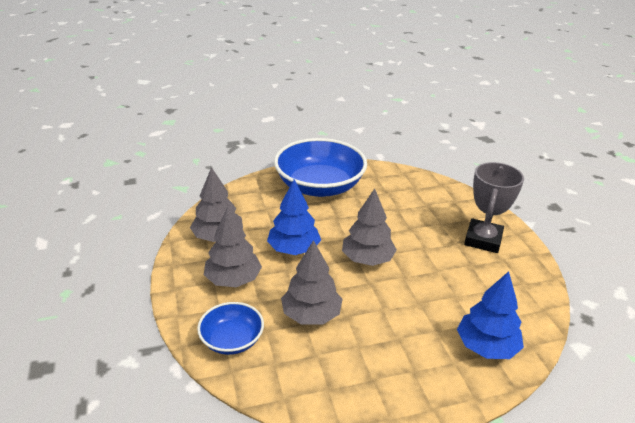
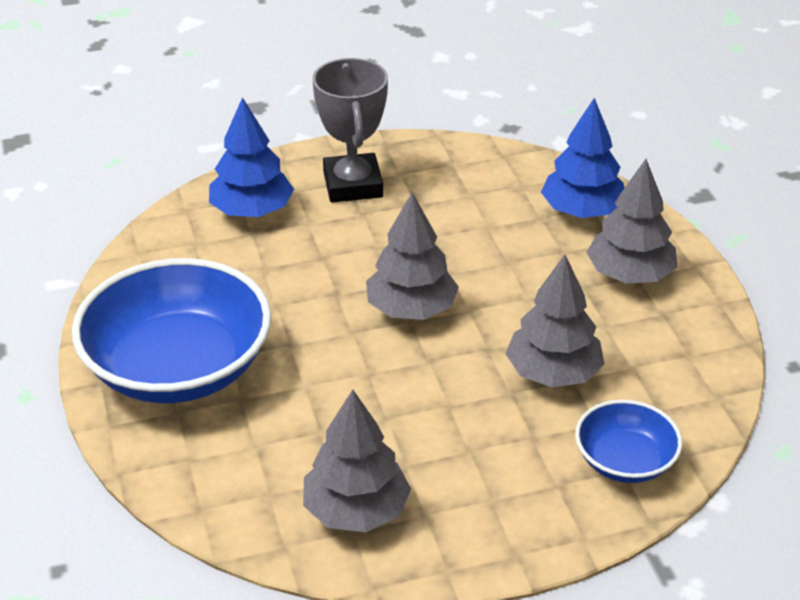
camera: 90 degrees left, 5 degrees up
(233, 279) = (482, 474): grey tree -> grey tree (629, 275)
(294, 249) = (390, 399): blue tree -> blue tree (252, 211)
(483, 240) = (353, 185): grey trophy -> grey trophy turned 60 degrees clockwise

